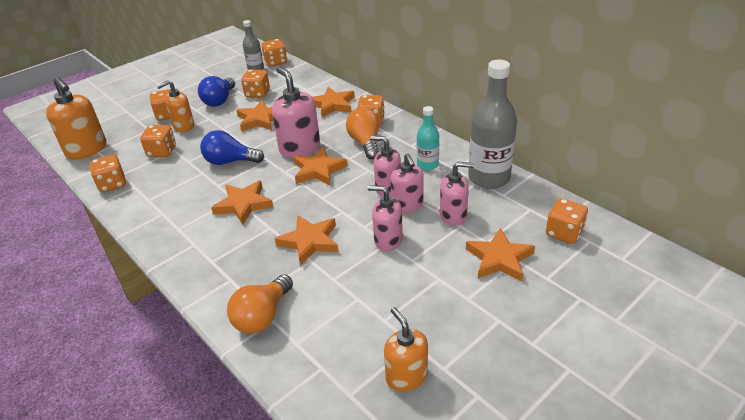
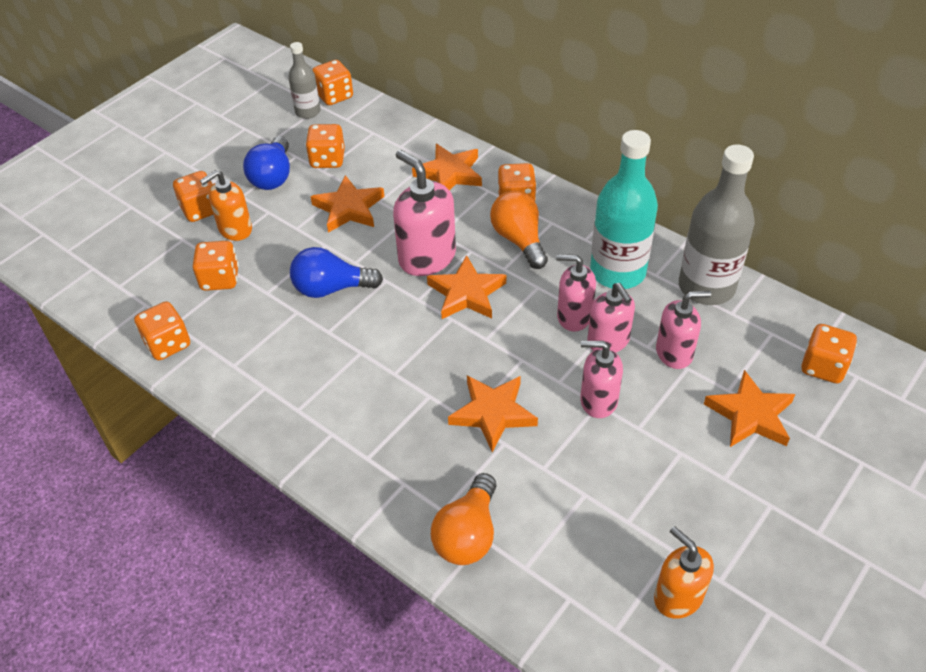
camera: 10 degrees left, 10 degrees up
(87, 150) = (99, 285): orange soap dispenser -> none
(244, 204) = (378, 361): orange star -> none
(427, 165) = (617, 272): turquoise bottle -> turquoise bottle, size x1.84

